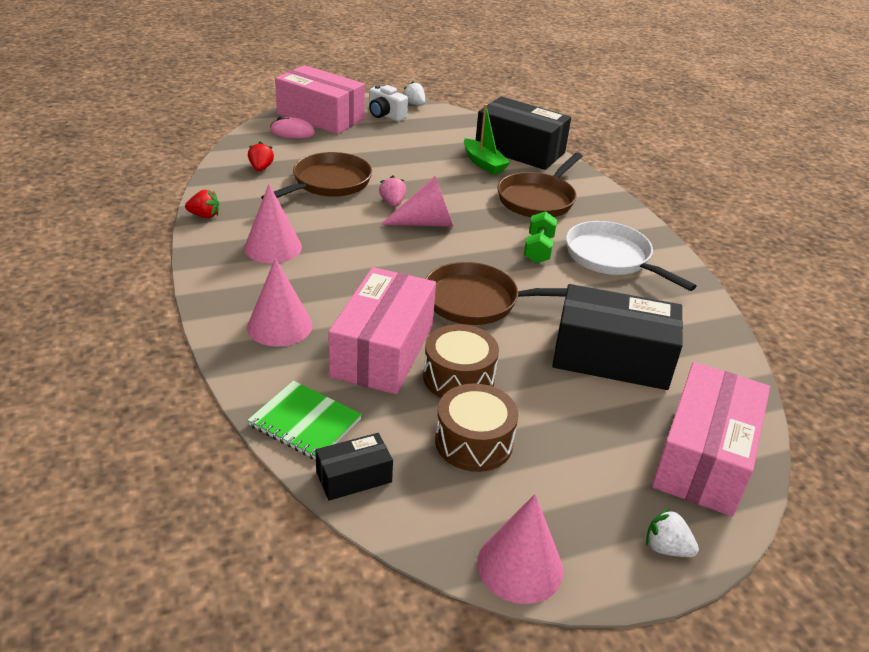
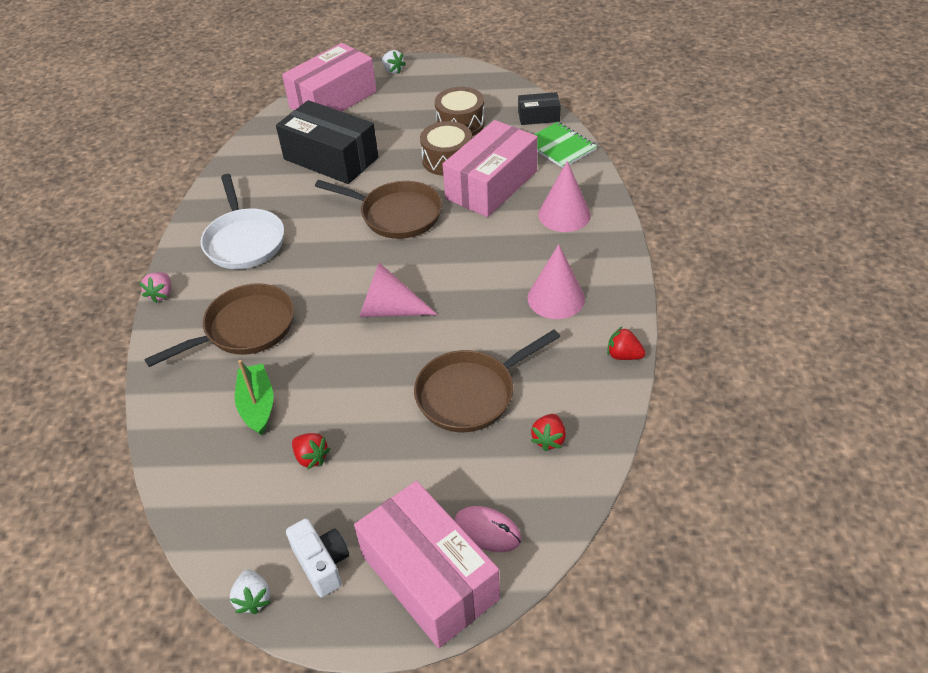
camera: 155 degrees left, 10 degrees up
(392, 203) = (409, 346): pink strawberry -> pink strawberry (161, 294)
(424, 147) = (311, 457): none -> red strawberry
(520, 150) = (187, 429): black box -> none
(520, 566) = (470, 73): pink cone -> none
(538, 249) = (302, 260): green dumbbell -> none

